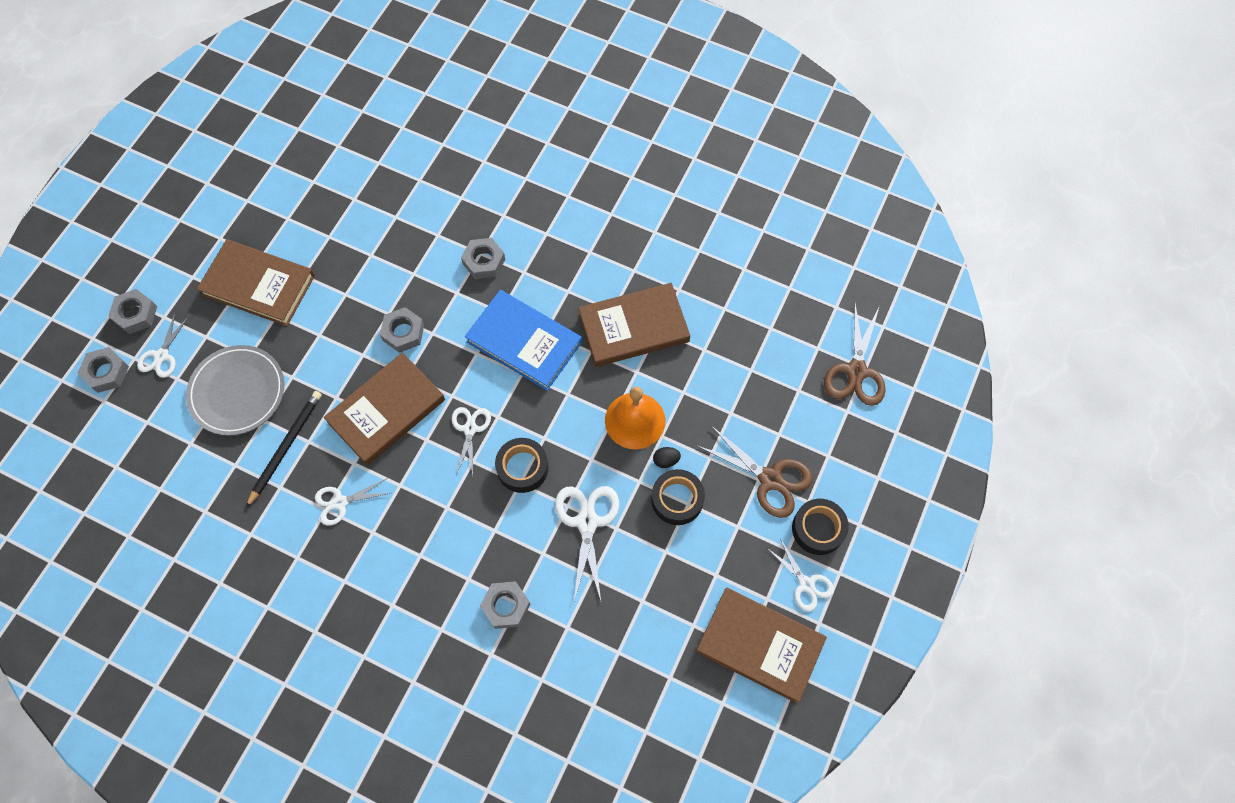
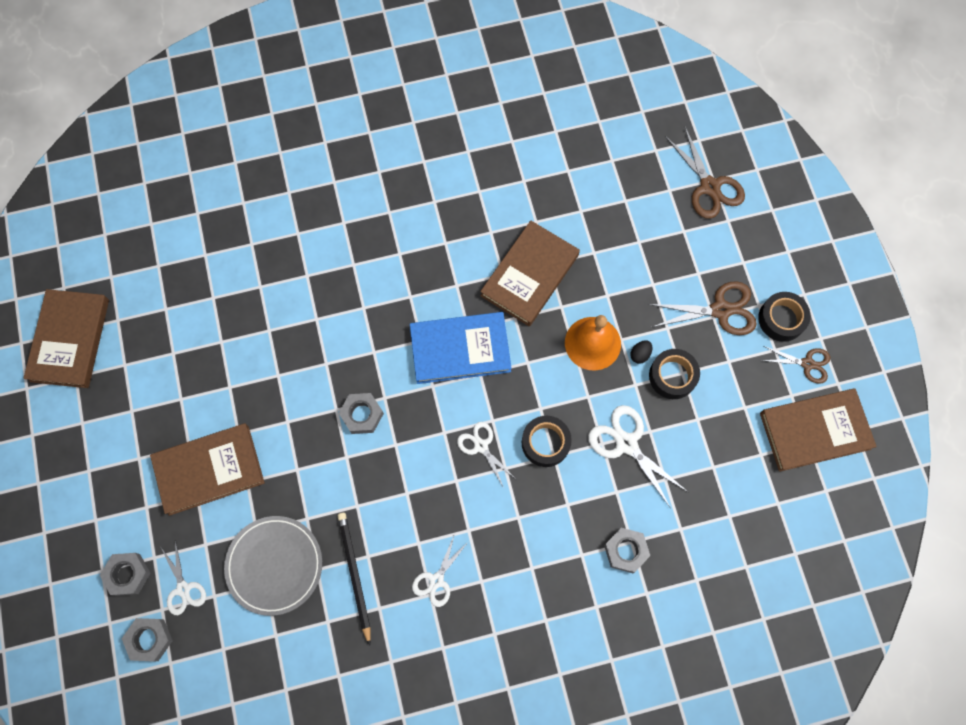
camera: 40 degrees left, 5 degrees up
(386, 411) = (405, 484): brown book -> brown book (70, 340)
(484, 261) = (372, 311): grey nut -> none
(806, 584) = (807, 364): white scissors -> brown scissors

